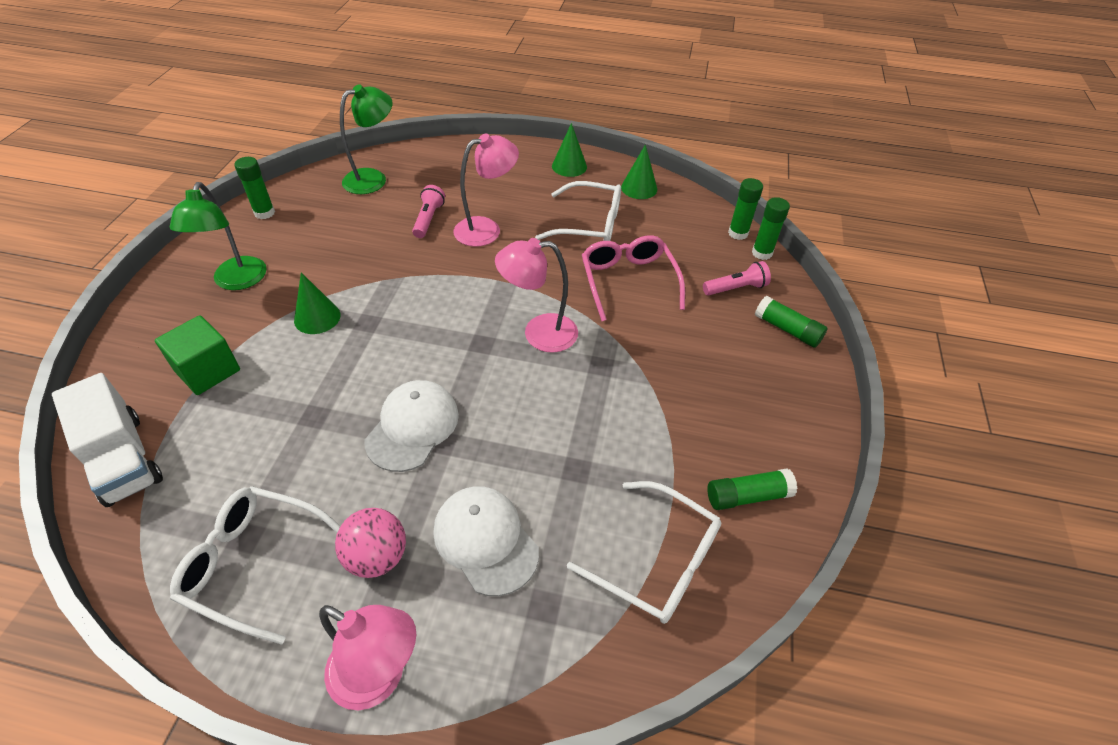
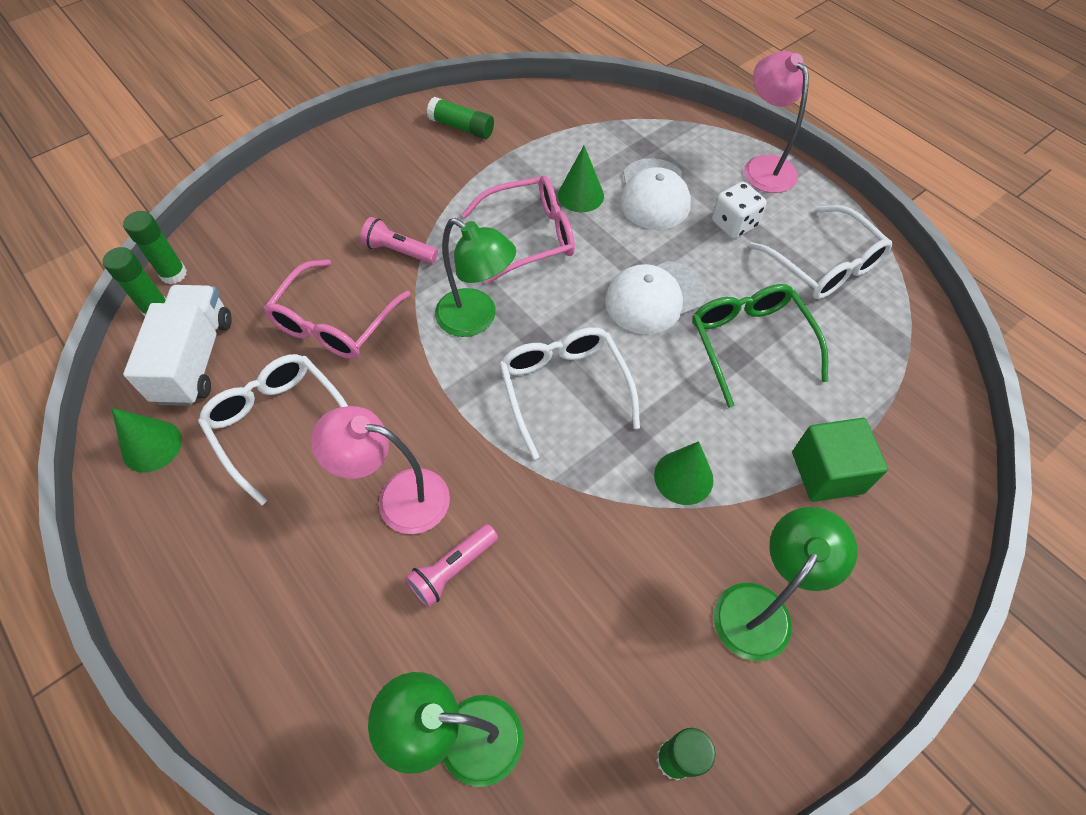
camera: 140 degrees left, 10 degrees up
(123, 458) = (925, 412): white truck -> white truck (195, 359)
(305, 434) = (749, 343): none -> green glasses
(377, 556) = (734, 224): pink ball -> white dice
(539, 333) = (476, 319): pink lamp -> green lamp
(563, 419) = (530, 236): none -> pink glasses
(569, 166) = (175, 554): green cone -> green cone (580, 195)
(657, 561) = (556, 130): white glasses -> white glasses (564, 388)
(736, 288) = (254, 255): pink flashlight -> pink flashlight (399, 251)
(787, 329) = (273, 199): green glue stick -> none

